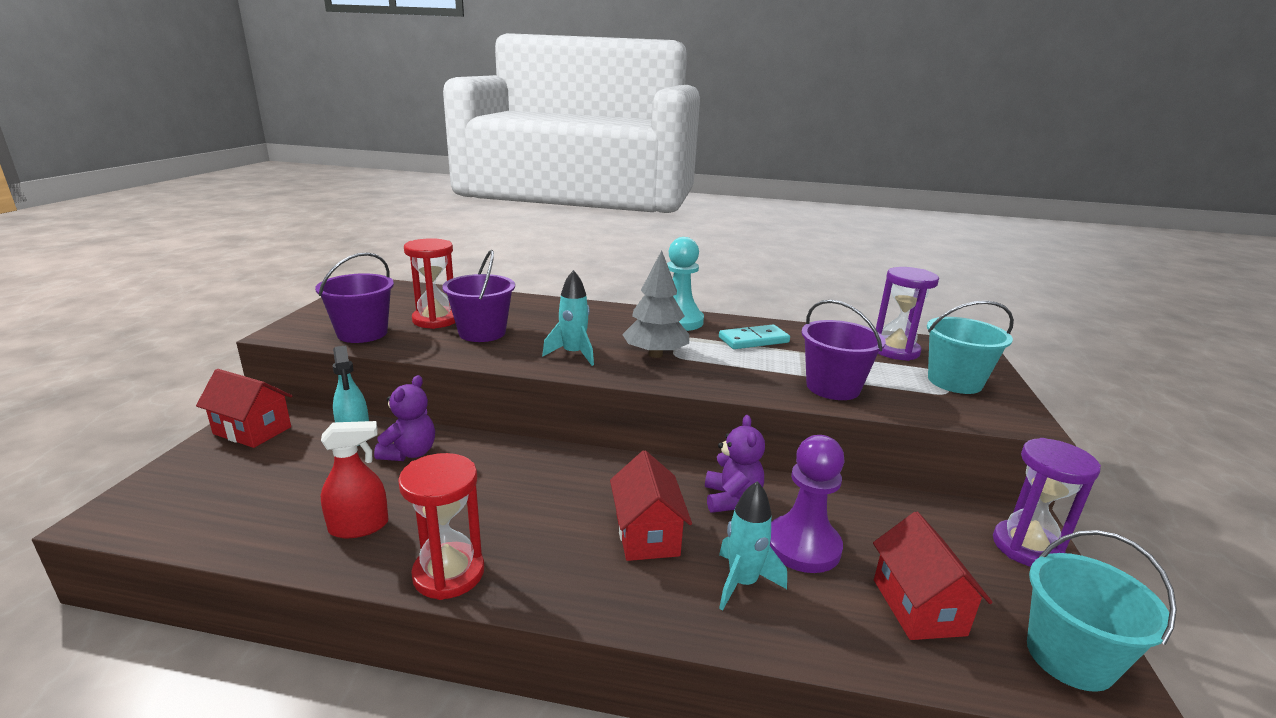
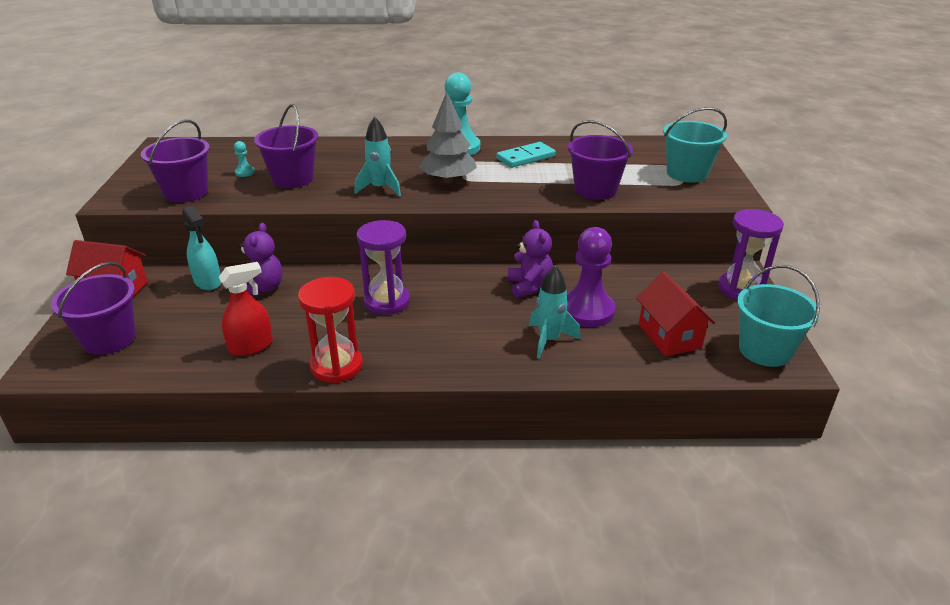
camera: 10 degrees left, 10 degrees up
(207, 490) = (109, 339): none -> purple bucket
(435, 320) = (245, 172): red hourglass -> turquoise pawn
(647, 535) = (473, 319): red house -> none
(895, 351) = (640, 153): purple hourglass -> purple hourglass (387, 301)

